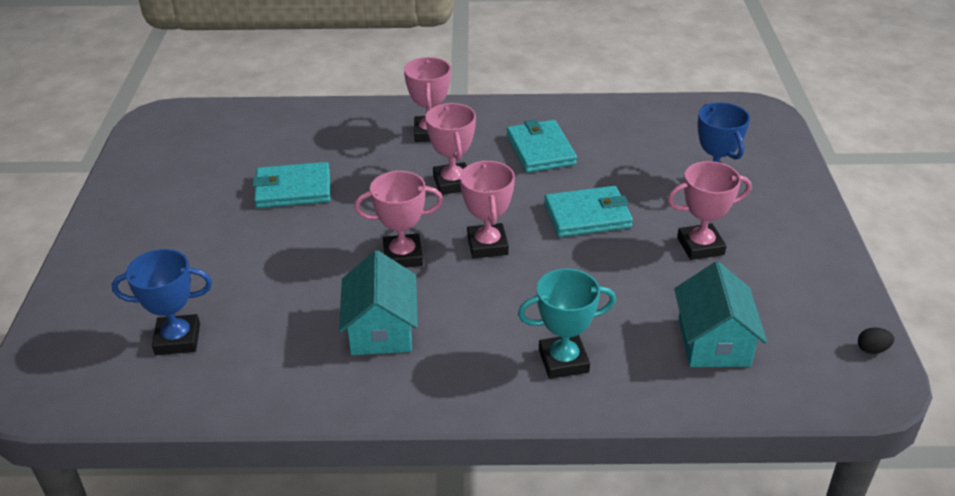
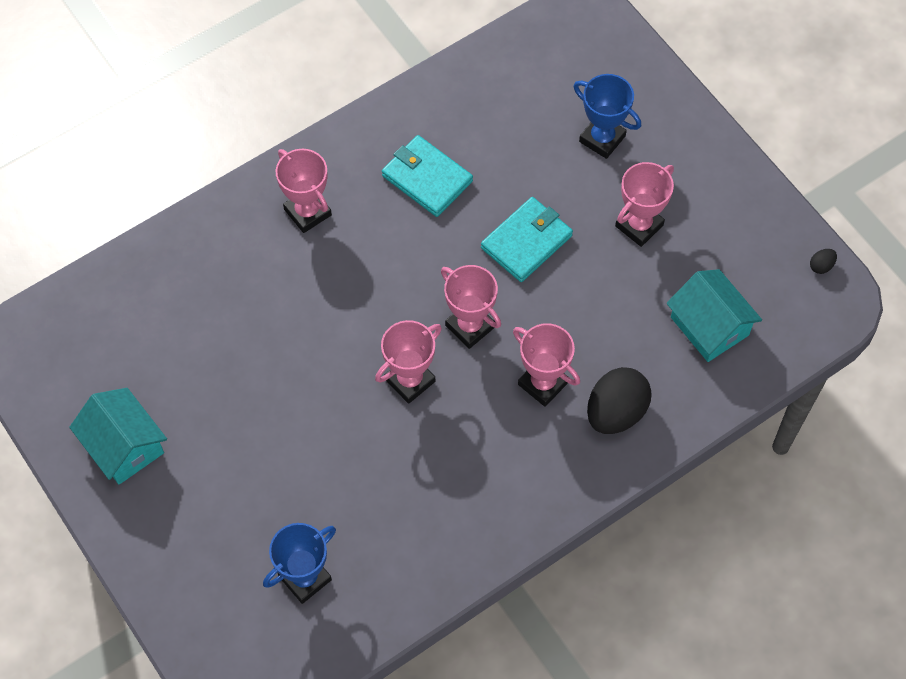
camera: 35 degrees left, 25 degrees up
(293, 189) = (244, 360): turquoise wallet -> none
(381, 329) = (457, 467): turquoise house -> turquoise house (124, 446)
(452, 183) = (382, 268): pink trophy -> pink trophy (543, 383)
(563, 361) = (616, 412): turquoise trophy -> black egg

